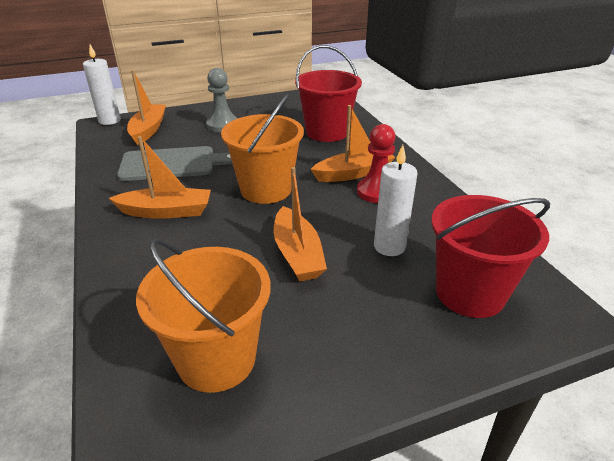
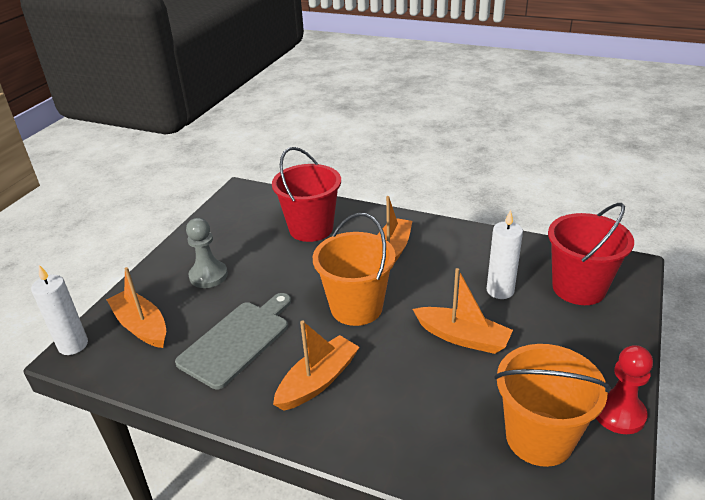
camera: 45 degrees left, 0 degrees up
(376, 192) = (429, 257): red pawn -> red pawn (618, 413)

